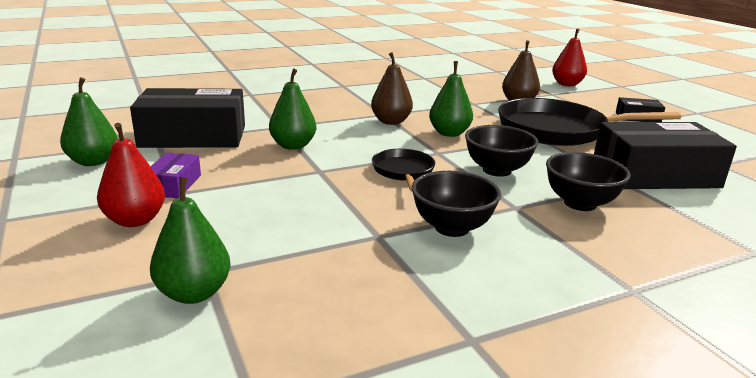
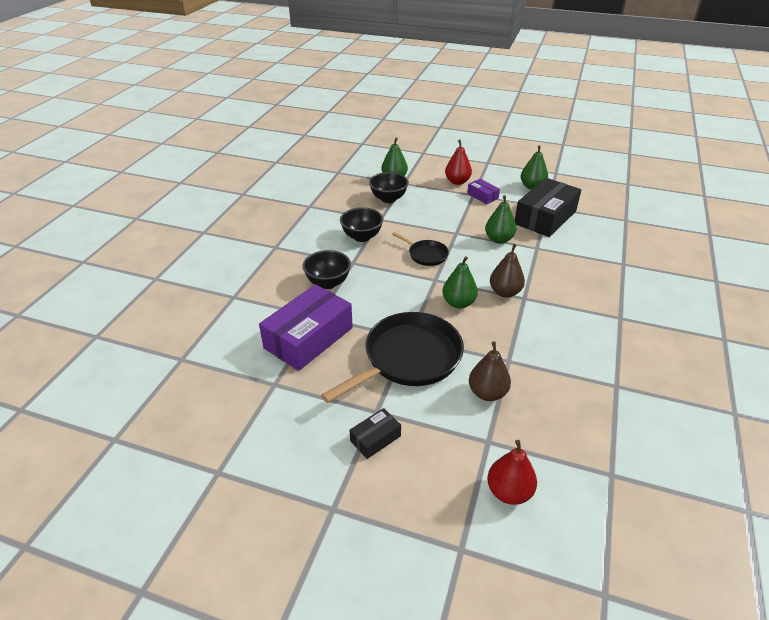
camera: 135 degrees right, 15 degrees up
(497, 170) = (389, 284): black bowl -> black bowl (388, 199)
(655, 174) = (308, 338): black box -> purple box

